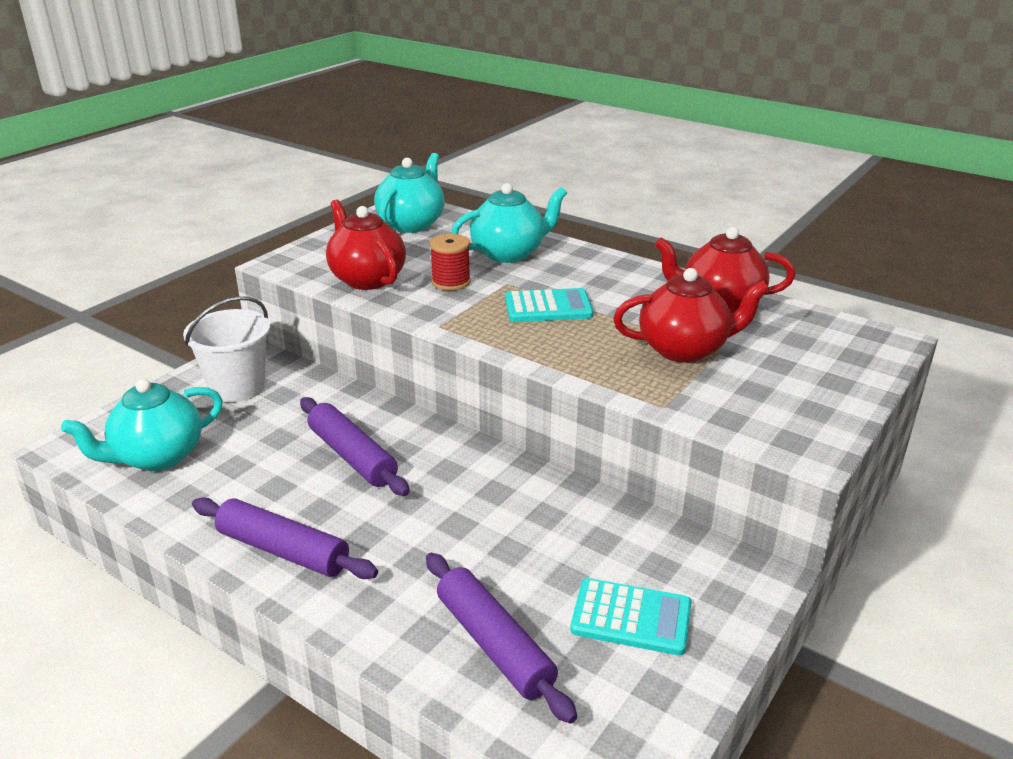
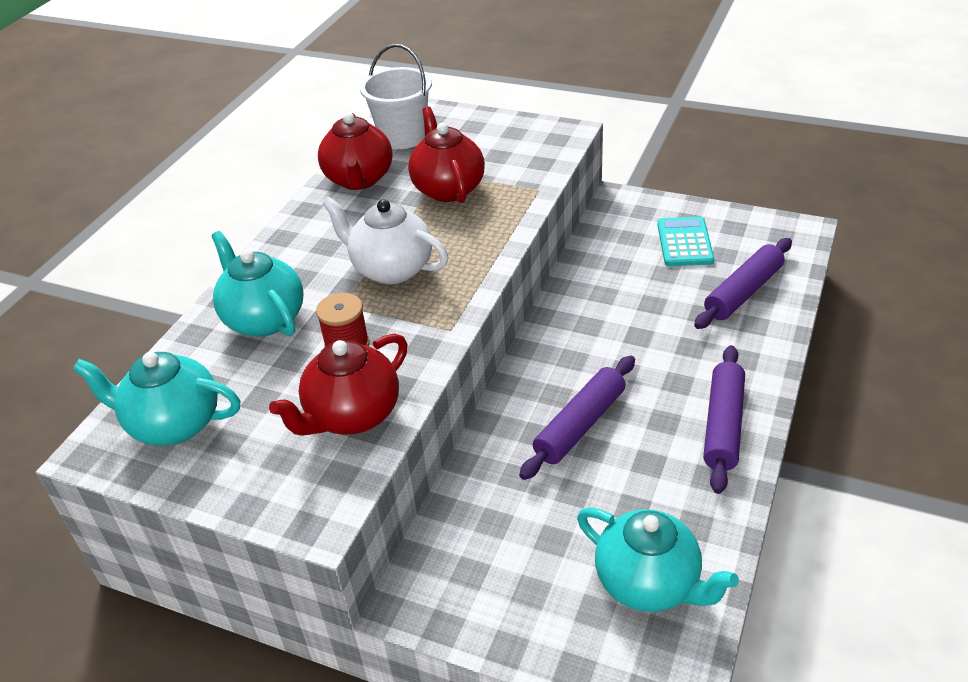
camera: 100 degrees left, 10 degrees up
(237, 387) = (492, 572): white bucket -> white bucket (403, 137)
(548, 307) = (391, 269): turquoise calculator -> white teapot

